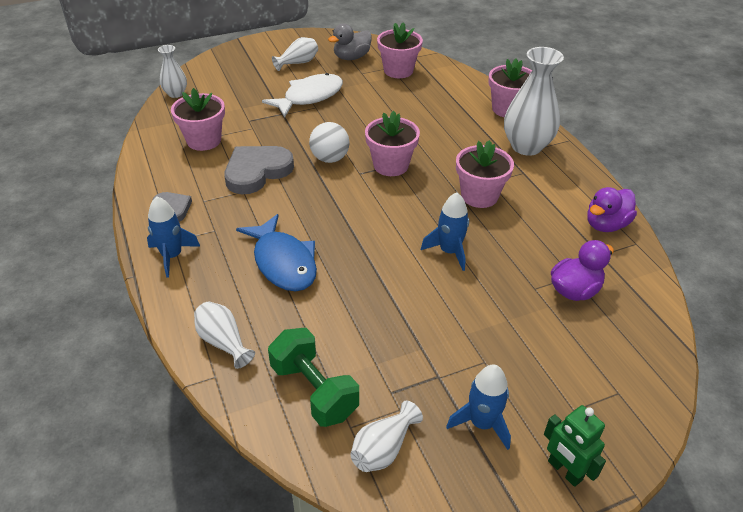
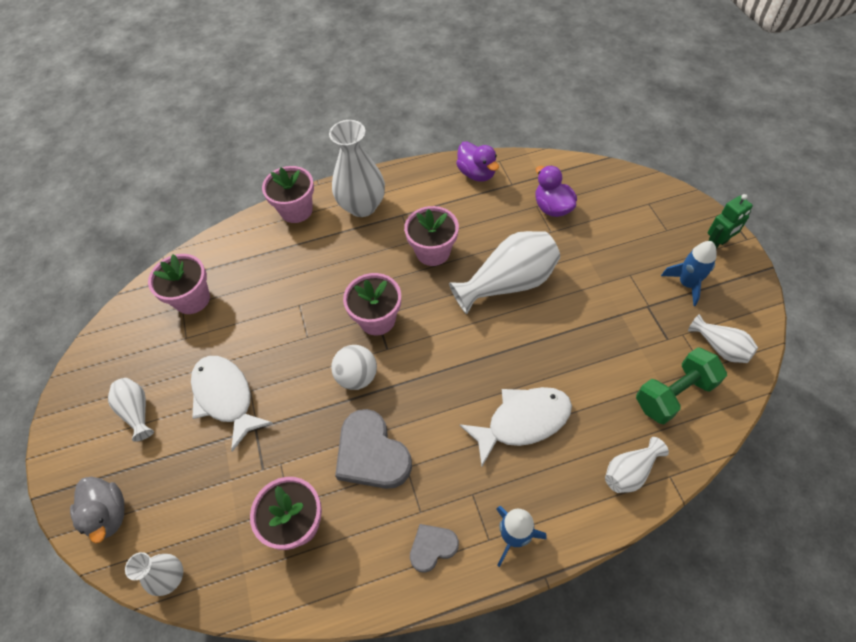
camera: 80 degrees left, 15 degrees up
(283, 262) = (522, 421): blue fish -> white fish
(351, 57) = (144, 347): grey duck -> grey duck (108, 514)
(449, 251) = (508, 283): blue rocket -> white vase

